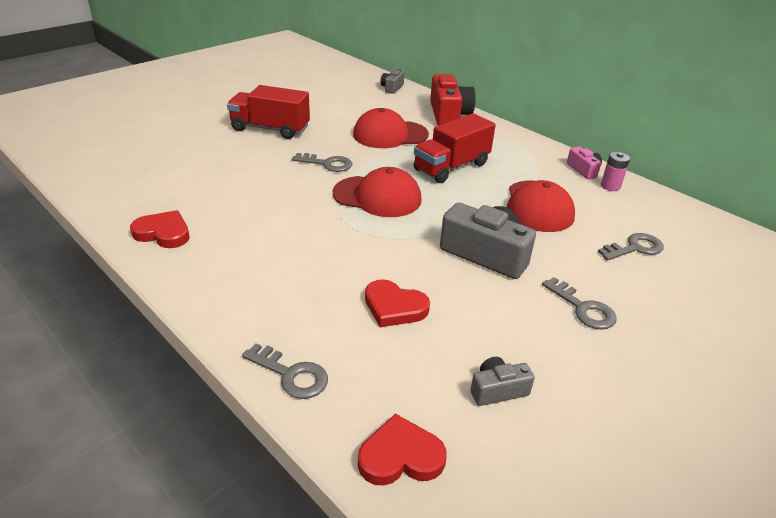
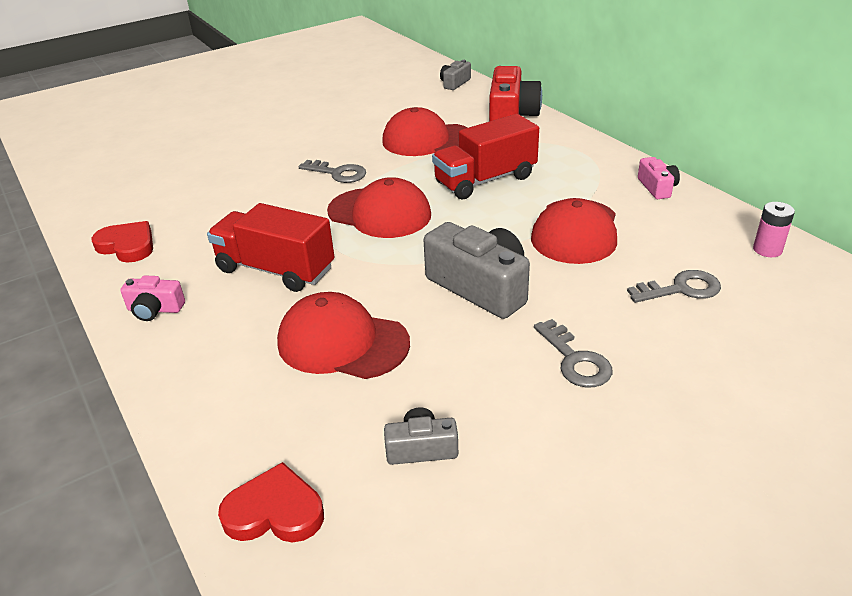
camera: 15 degrees right, 0 degrees up
(215, 289) = (155, 309): none -> pink camera
(270, 129) = (291, 132): red truck -> red truck (275, 269)
(291, 375) = (195, 409): grey key -> none
(394, 307) = (342, 342): red heart -> red cap
(610, 186) = (684, 209): pink battery -> pink battery (767, 250)

